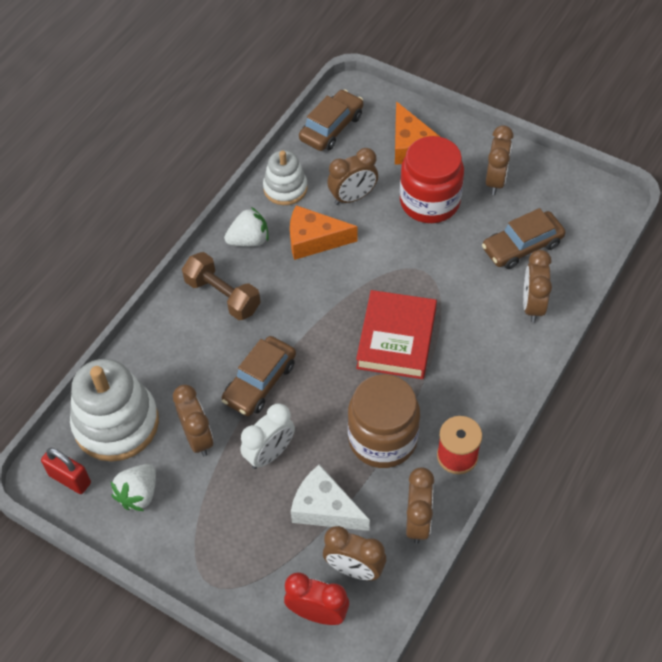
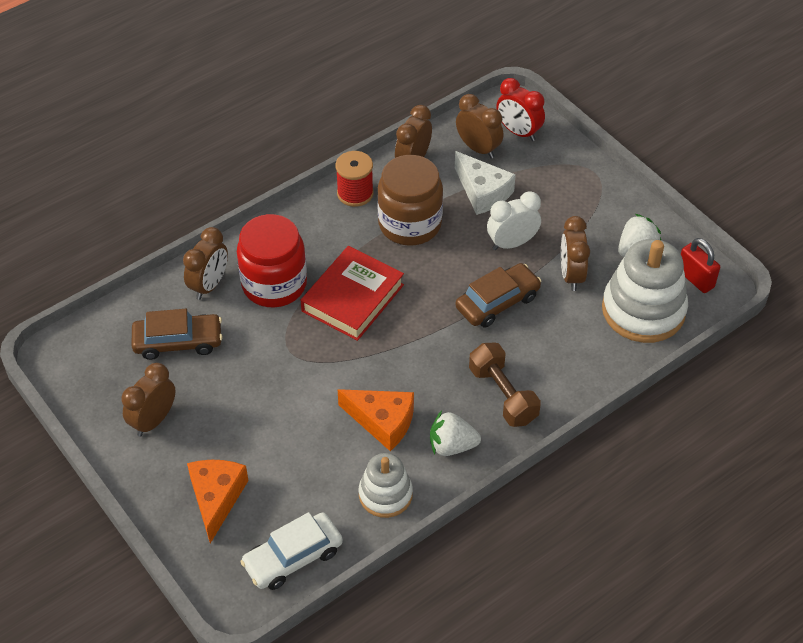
camera: 160 degrees left, 5 degrees down
(331, 127) = (293, 557): brown car -> white car
(353, 197) = (316, 456): brown clock -> none
(429, 202) = (238, 421): red jar -> red jar (274, 284)

